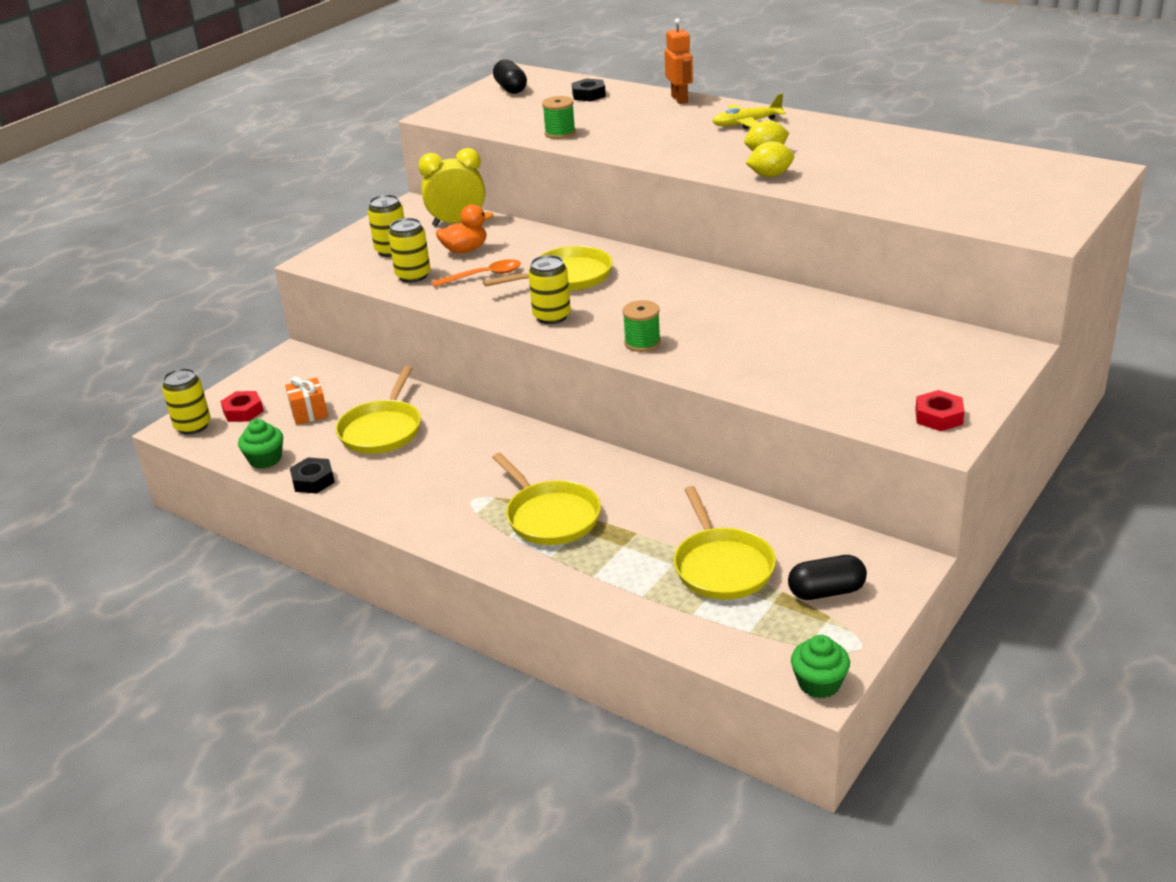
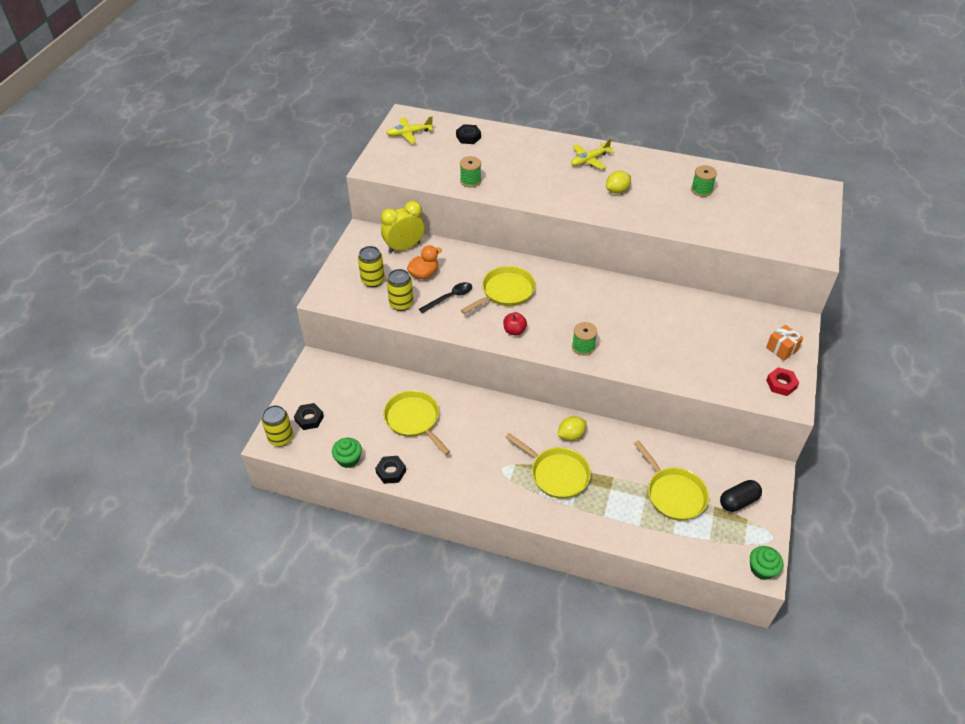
camera: 20 degrees left, 15 degrees up
(243, 411) = (309, 419): red nut -> black nut
(309, 413) = (356, 413): orange gift -> orange gift (781, 349)
(382, 430) = (414, 420): yellow pan -> yellow pan turned 150 degrees clockwise
(484, 276) = (450, 298): orange spoon -> black spoon
(511, 88) = (409, 134): black capsule -> yellow plane
(552, 316) = (514, 331): yellow can -> red apple
(680, 99) = (533, 137): orange robot -> none
(770, 175) = (630, 213): yellow lemon -> yellow lemon (571, 435)
(899, 160) = (701, 190): none -> green spool

